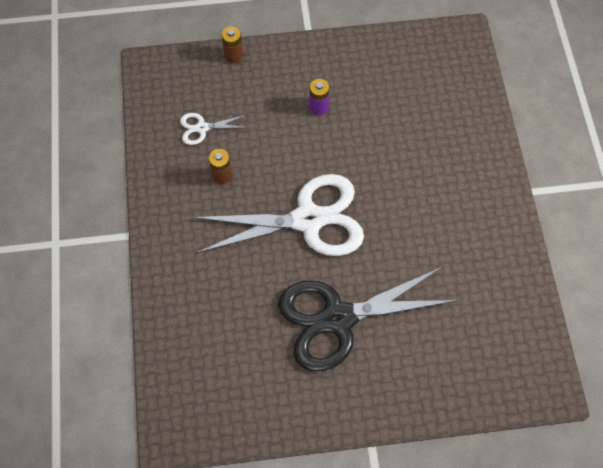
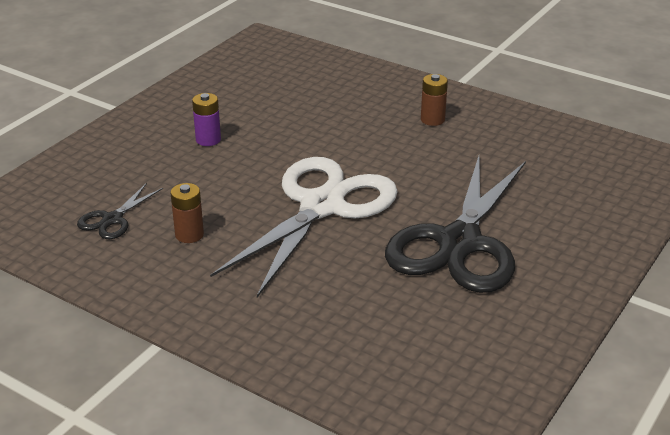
camera: 50 degrees left, 30 degrees down
(202, 128) = (112, 219): white scissors -> black scissors
(233, 55) = (66, 158): brown battery -> brown battery (432, 120)

